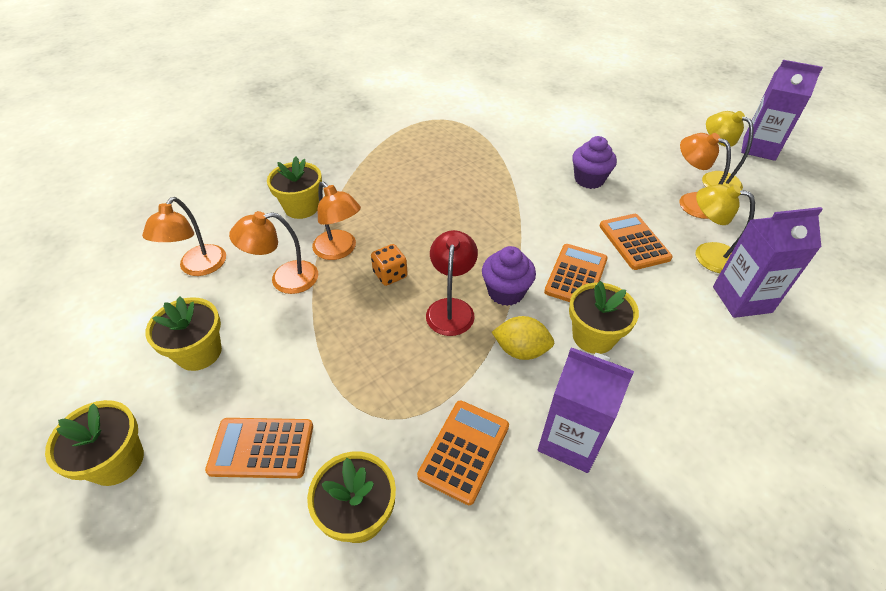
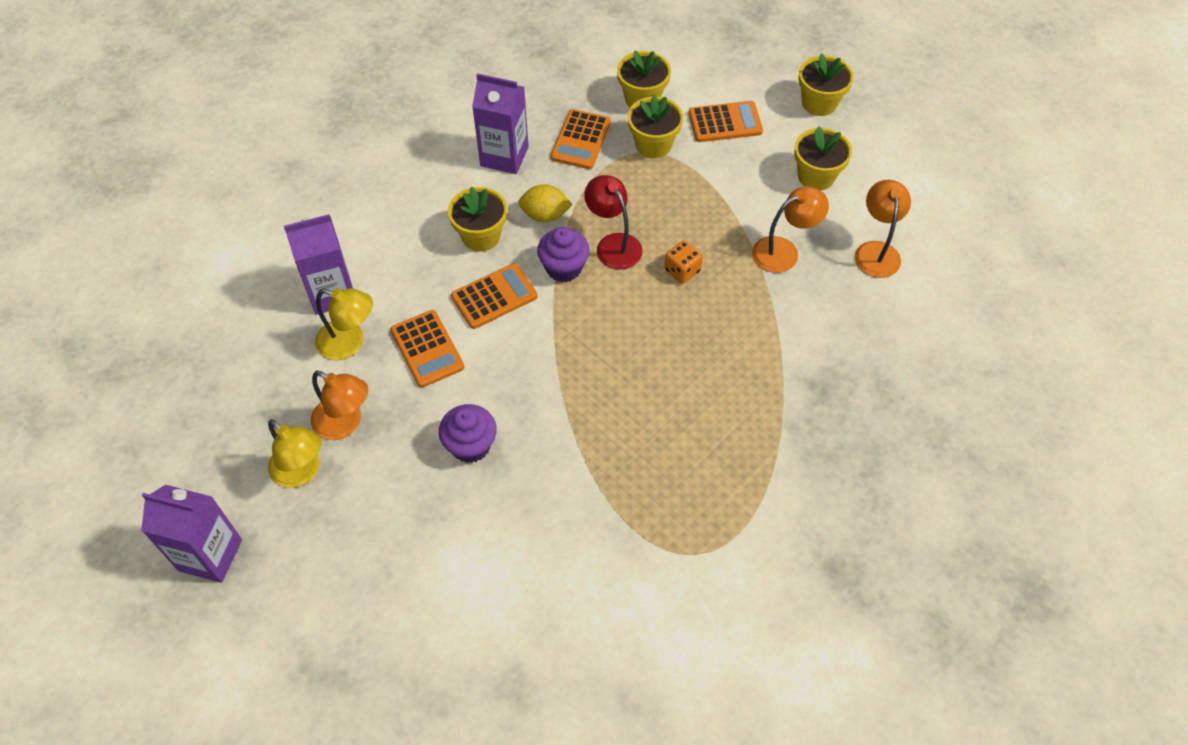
camera: 170 degrees right, 10 degrees up
(301, 207) = (817, 343): yellow flower pot -> yellow flower pot (653, 144)
(339, 250) = (745, 291): orange lamp -> none
(451, 308) = (613, 244): red lamp -> red lamp turned 150 degrees clockwise
(576, 275) = (494, 296): orange calculator -> orange calculator turned 135 degrees counterclockwise

